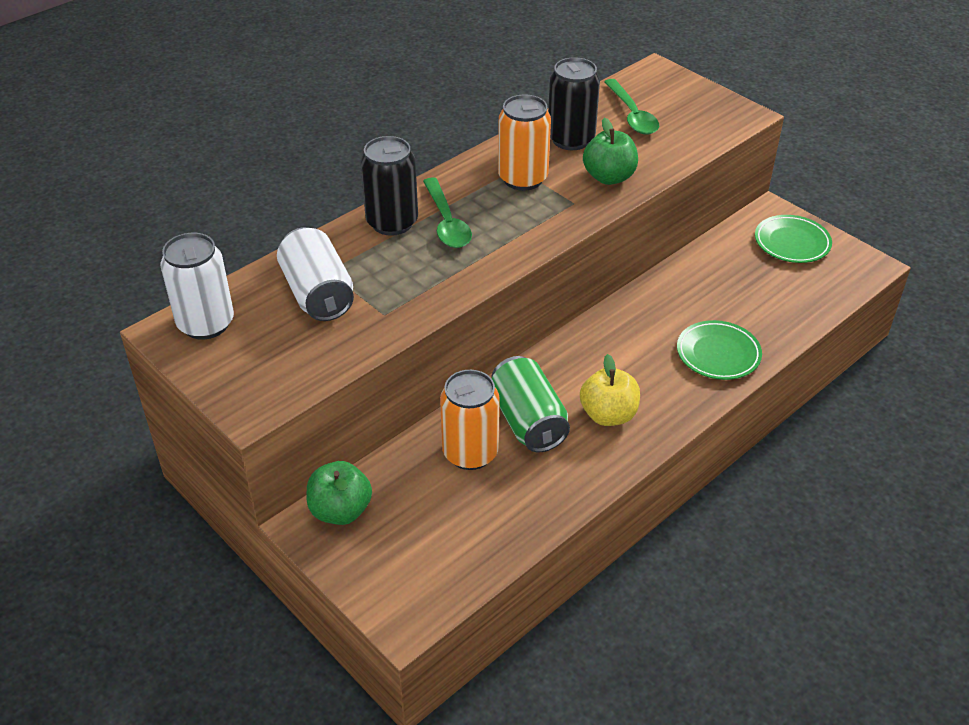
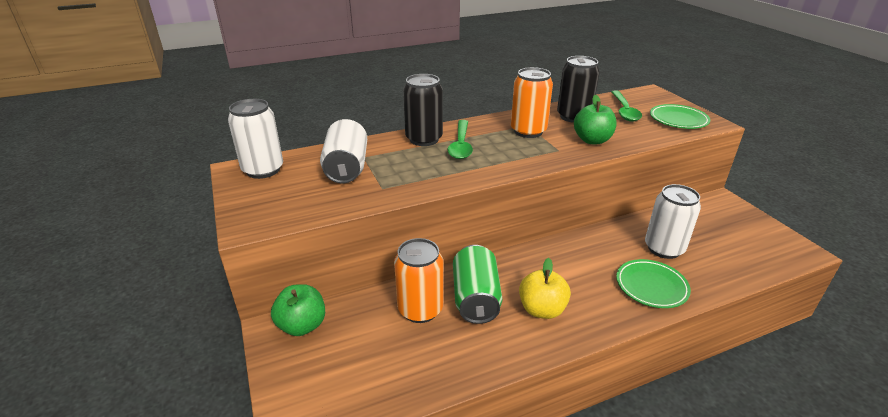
camera: 20 degrees right, 10 degrees down
(719, 300) = (664, 248): none -> white can
(792, 243) = (736, 223): green plate -> green plate (678, 120)

